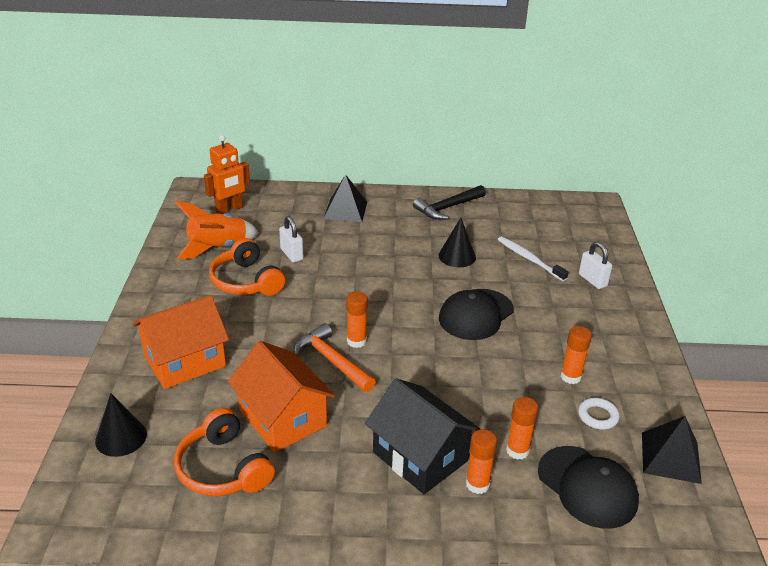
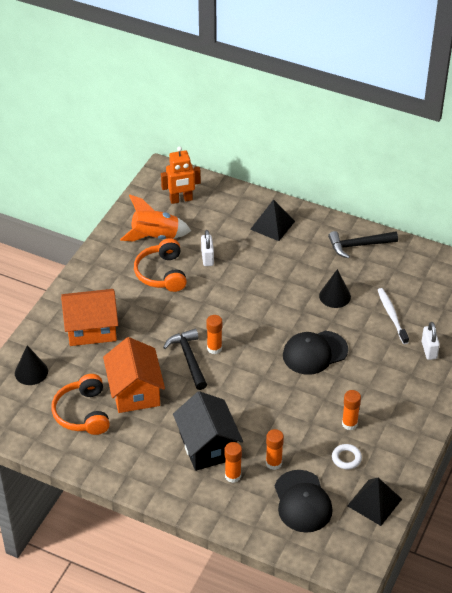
camera: 25 degrees right, 10 degrees up
(331, 361) = (188, 358): orange hammer -> black hammer

